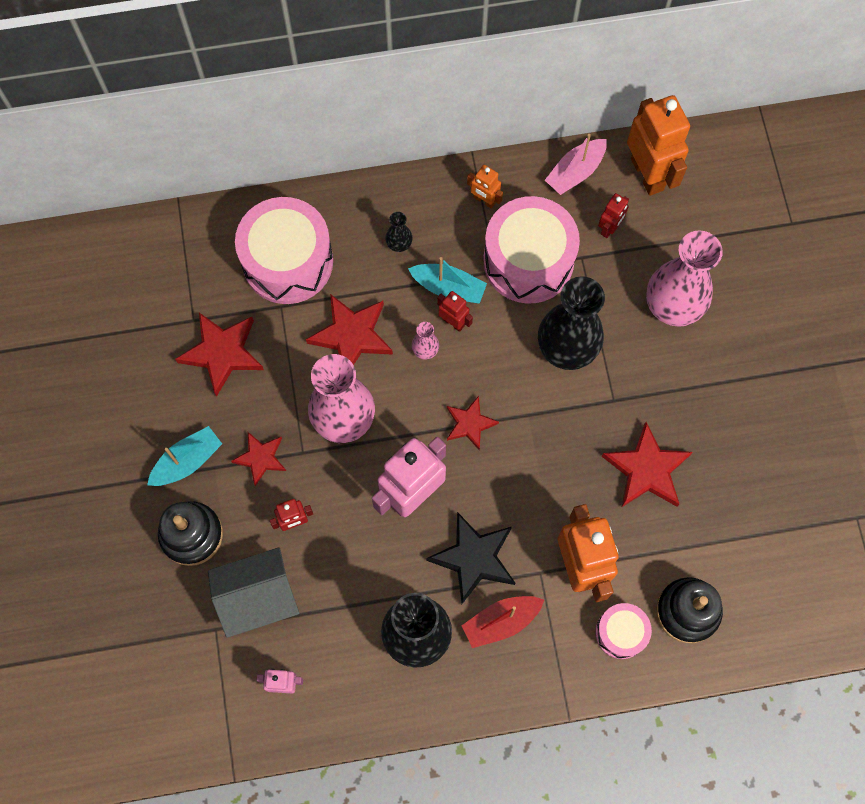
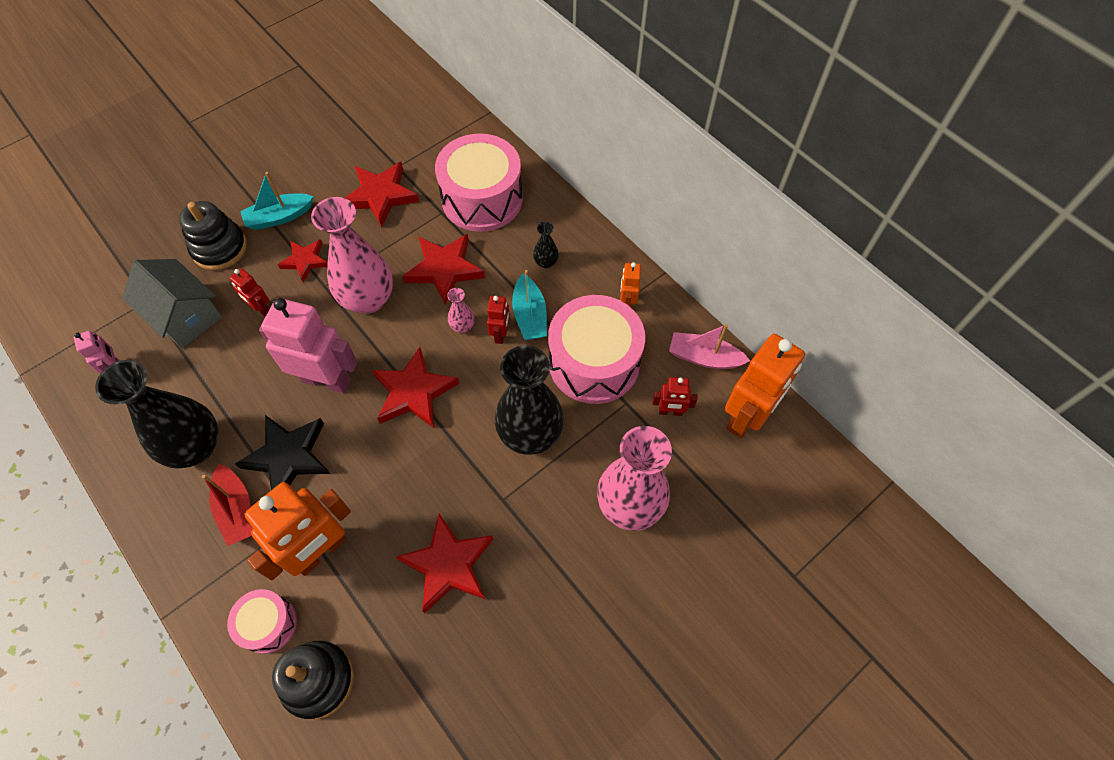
camera: 60 degrees right, 10 degrees down
(187, 461) = (279, 217): turquoise boat -> turquoise boat turned 135 degrees clockwise
(469, 424) = (414, 392): red star -> red star, size x1.62
(501, 622) = (236, 509): red boat -> red boat turned 150 degrees counterclockwise

